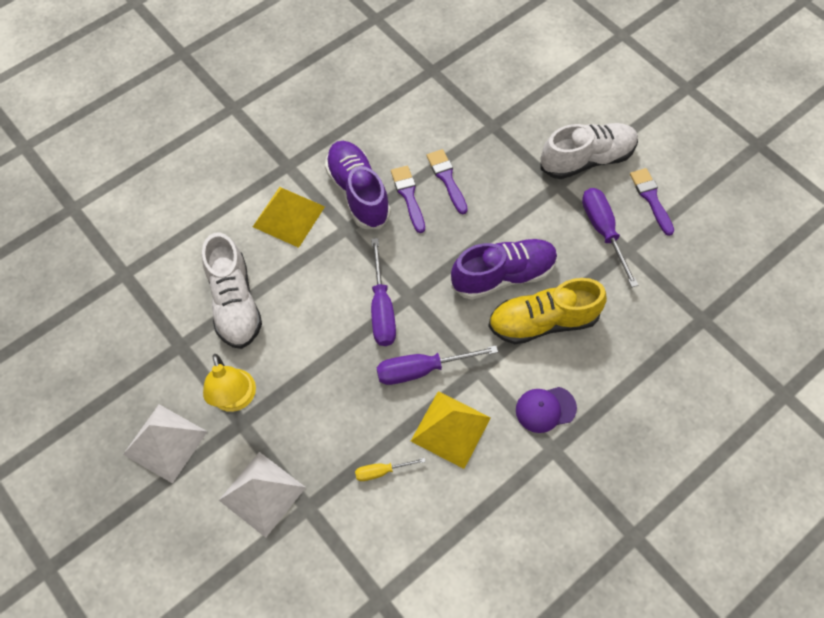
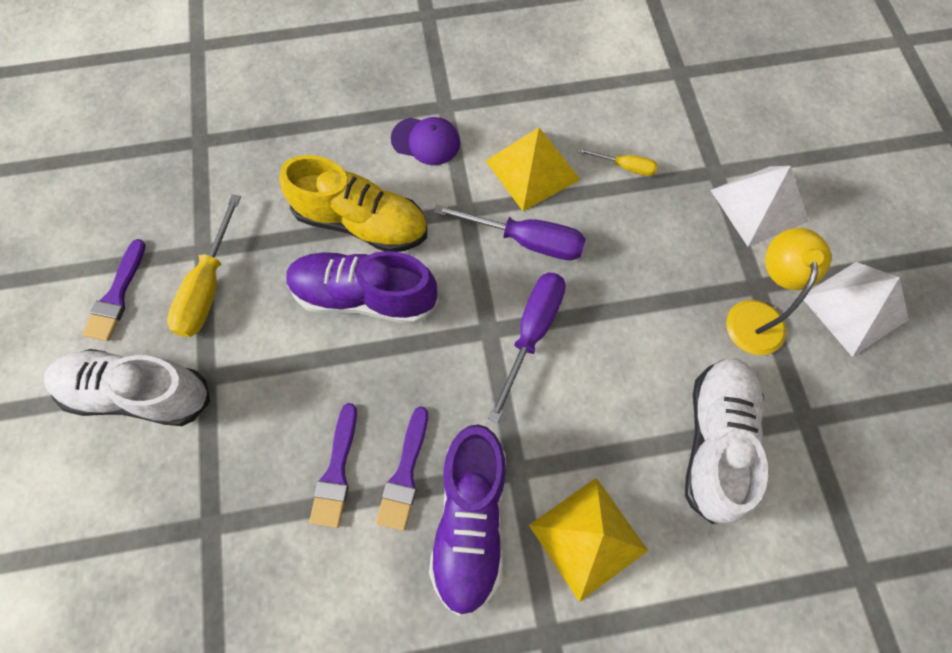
camera: 150 degrees left, 5 degrees up
(603, 231) = (208, 286): purple screwdriver -> yellow screwdriver

